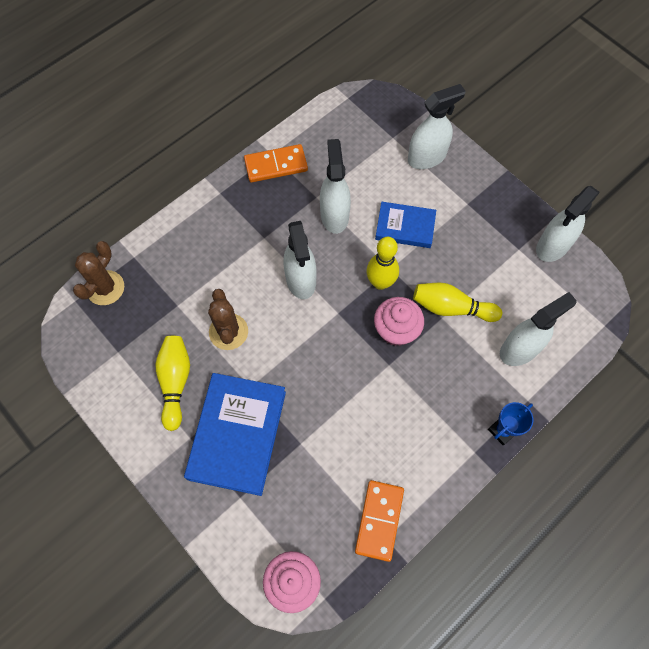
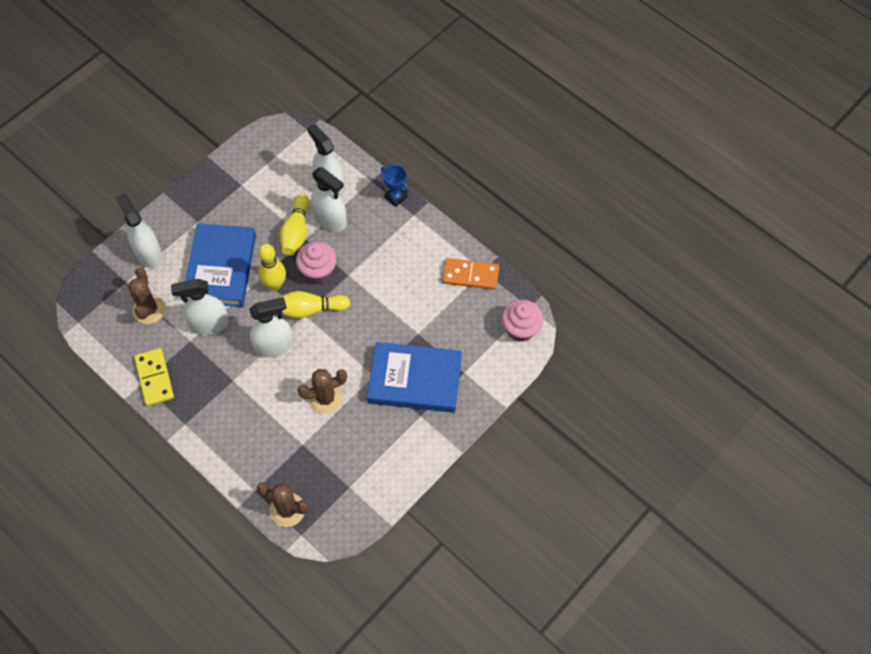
camera: 95 degrees left, 5 degrees down
(175, 382) = (374, 434): yellow bowling pin -> yellow bowling pin (309, 309)
(276, 165) = (154, 378): orange domino -> yellow domino
(357, 159) = (149, 309): none -> brown cactus
(405, 227) = (221, 268): blue book -> blue book, size x1.71
(552, 246) = (238, 161): white spray bottle -> white spray bottle (330, 220)

